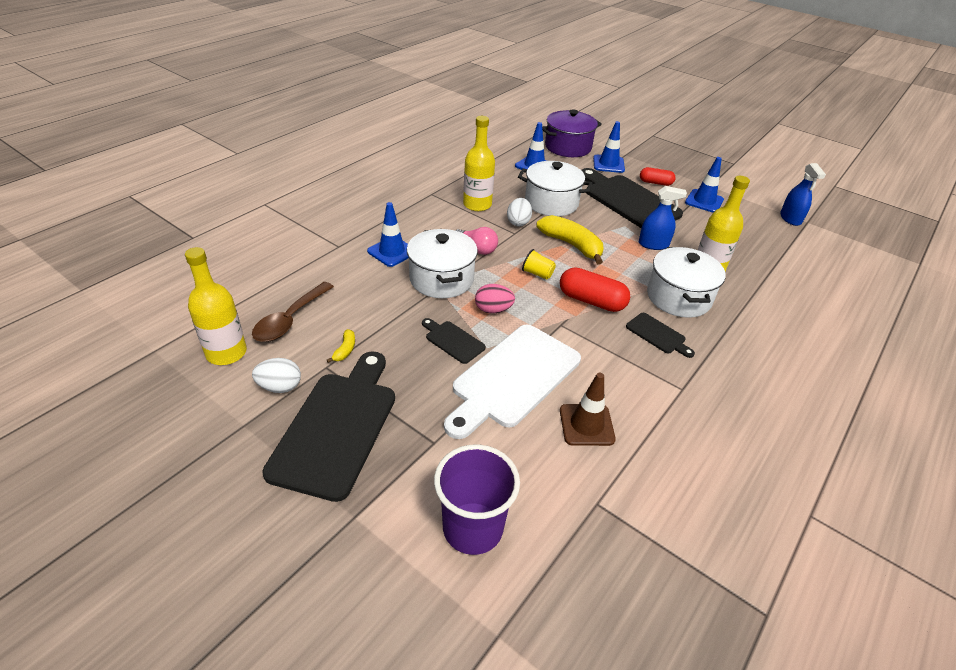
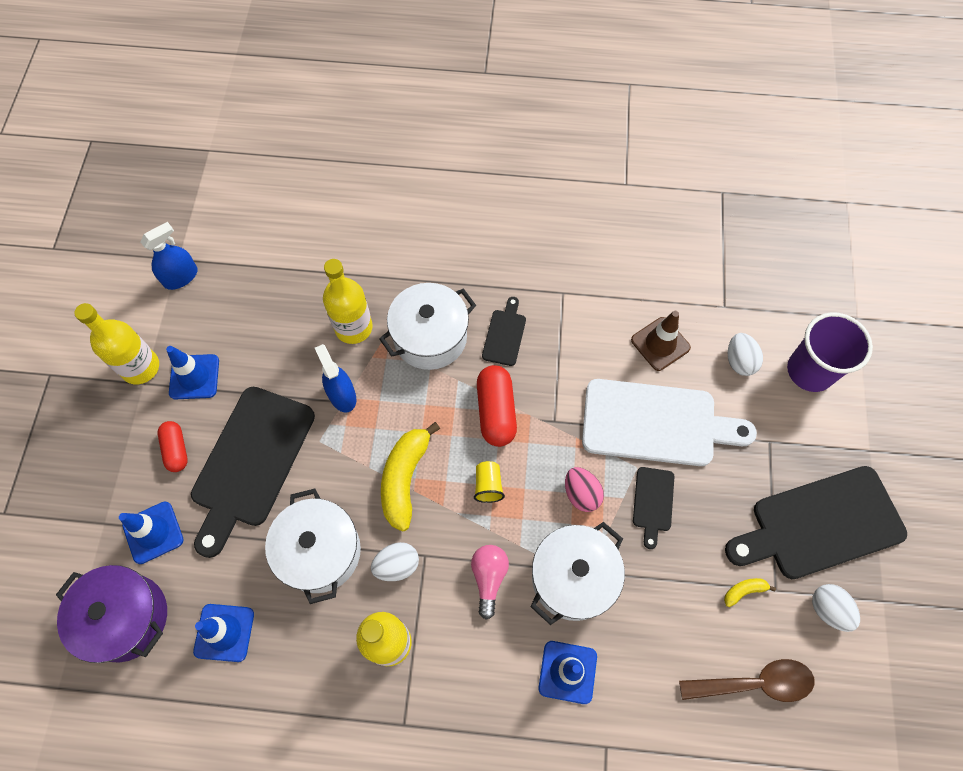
camera: 120 degrees left, 25 degrees up
(226, 353) = (840, 701): yellow bottle -> yellow bottle (140, 367)
(527, 473) = (739, 361): none -> white egg

